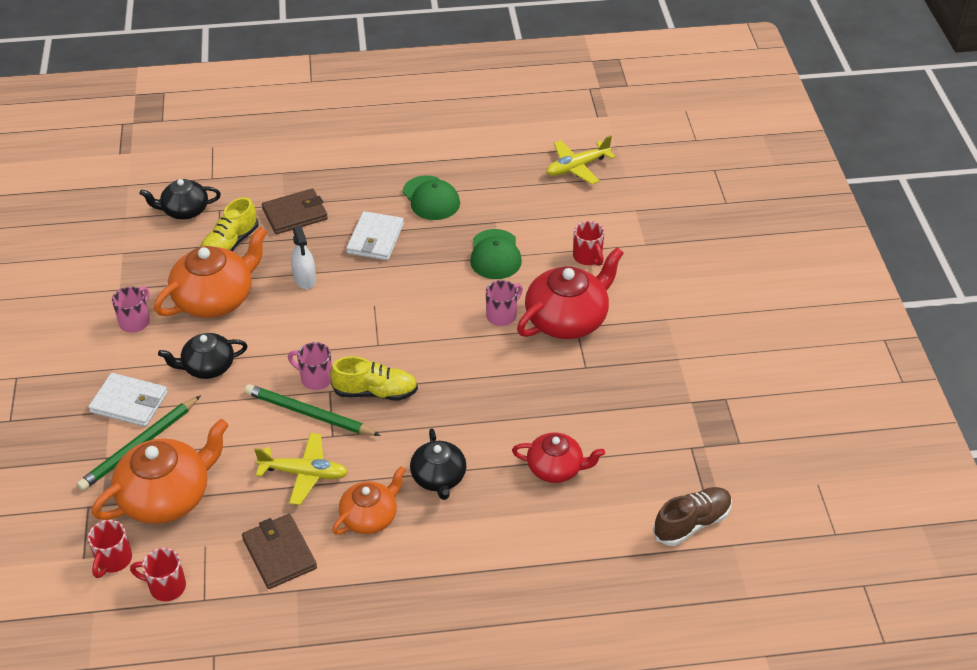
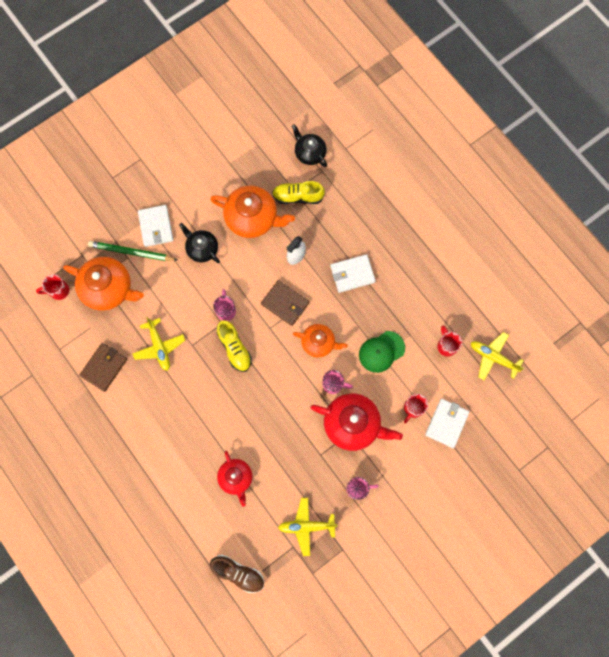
camera: 60 degrees right, 30 degrees up
(135, 321) = (211, 189): pink mug -> pink mug (358, 488)
(166, 586) = (57, 326): red mug -> red mug (446, 345)
(295, 214) = (344, 215): brown wallet -> brown wallet (285, 303)
(309, 414) = (199, 323): green pencil -> none
(370, 517) = (150, 398): orange teapot -> orange teapot (319, 343)
(431, 198) = (407, 285): green cap -> none
(439, 477) = (195, 418): black teapot -> none
(627, 237) = (446, 423): none -> white wallet
(671, 422) = (306, 526): none -> yellow plane

